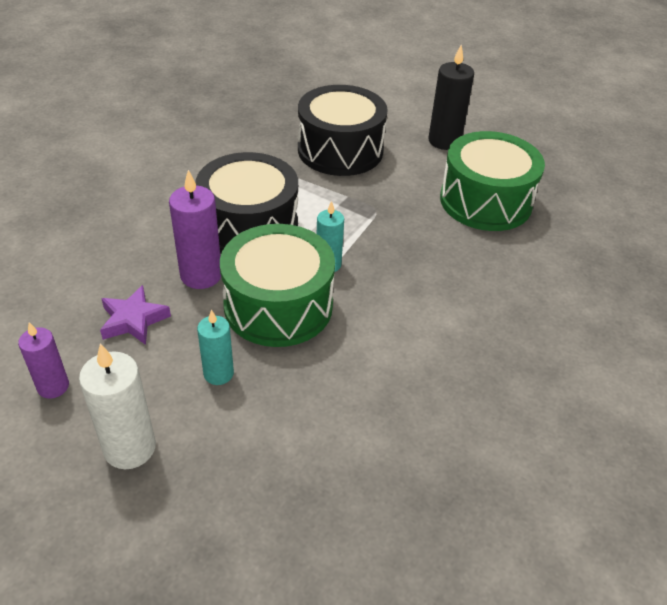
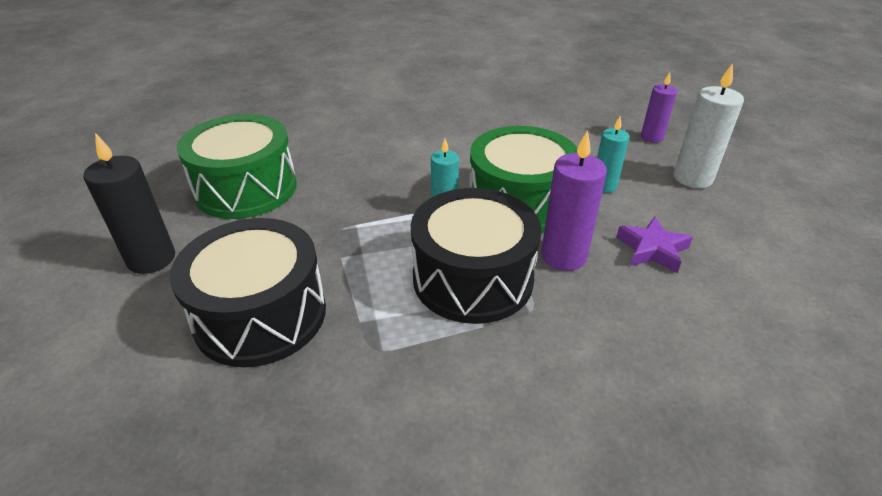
camera: 135 degrees left, 5 degrees down
(53, 386) = (743, 234): purple candle -> purple candle (651, 137)

